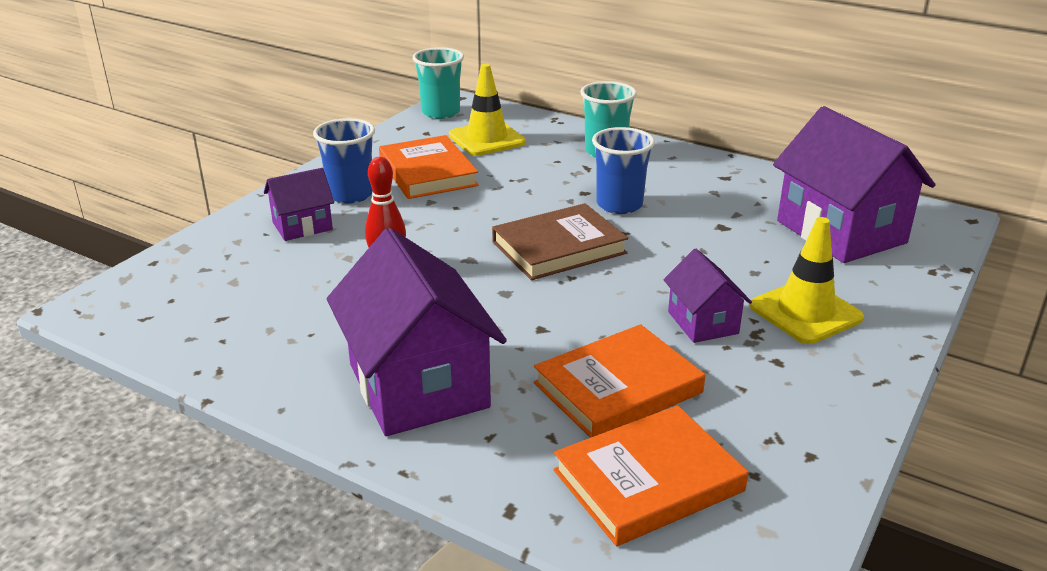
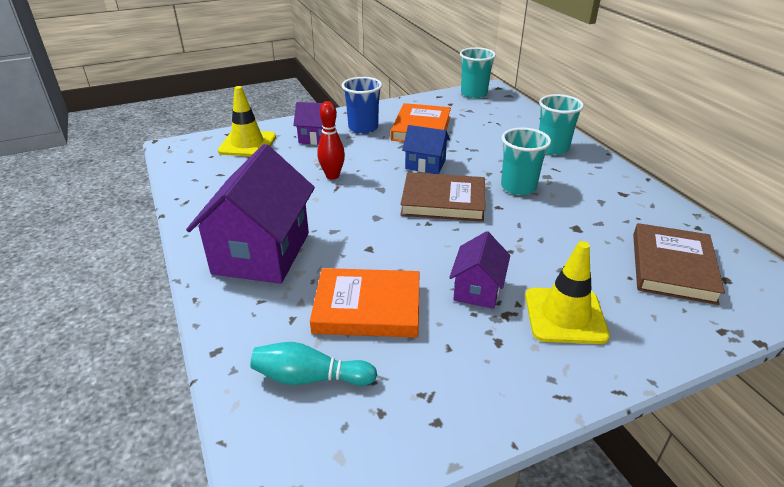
camera: 35 degrees right, 5 degrees up
(487, 139) = (482, 118): yellow traffic cone -> yellow traffic cone (247, 144)
(487, 214) = (425, 164): none -> blue house
(619, 205) = (518, 187): blue cup -> turquoise cup
(648, 481) = (310, 378): orange book -> turquoise bowling pin
(840, 232) = (672, 267): purple house -> brown book

